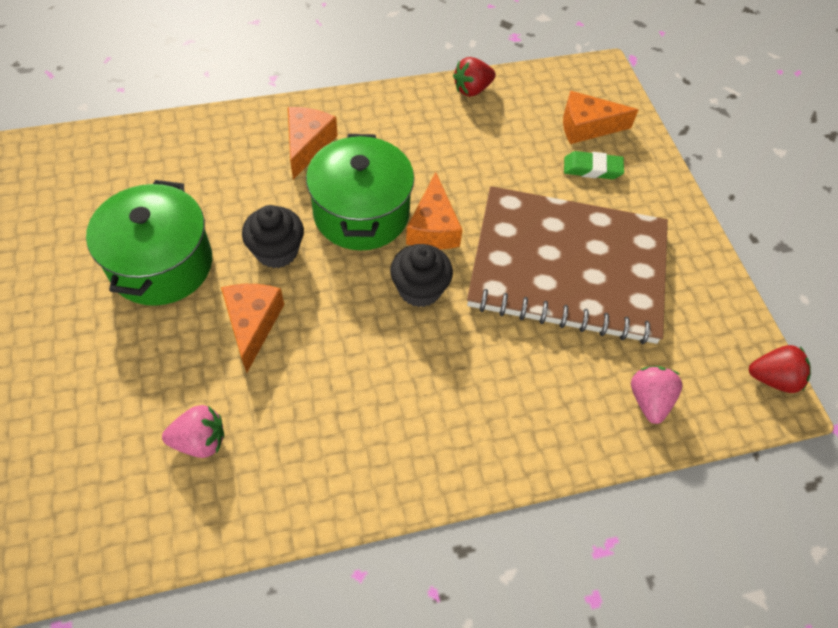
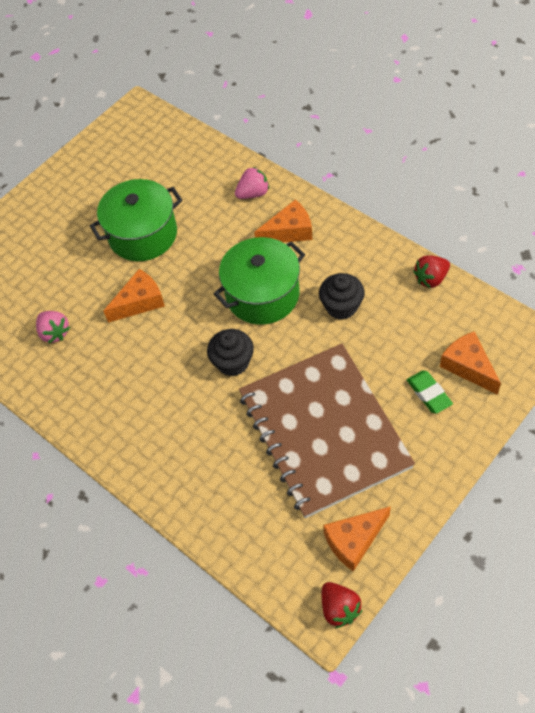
camera: 65 degrees right, 0 degrees up
(277, 251) = (197, 276): black cupcake -> black cupcake (341, 306)
(433, 227) = (286, 337): orange cheese -> orange cheese (354, 540)
(472, 89) = (431, 279): red strawberry -> red strawberry turned 60 degrees counterclockwise
(649, 400) = (256, 538): pink strawberry -> pink strawberry (253, 193)

